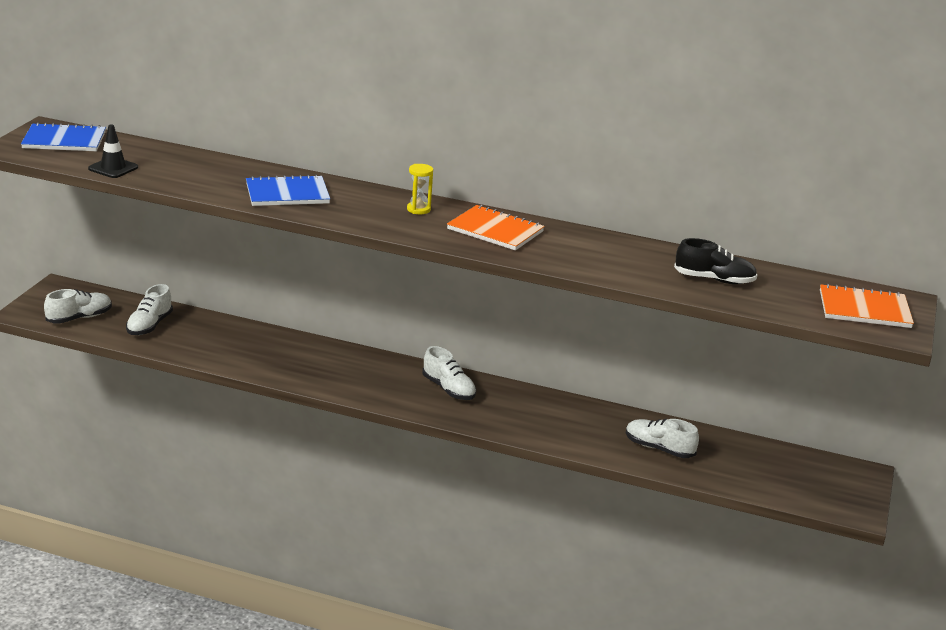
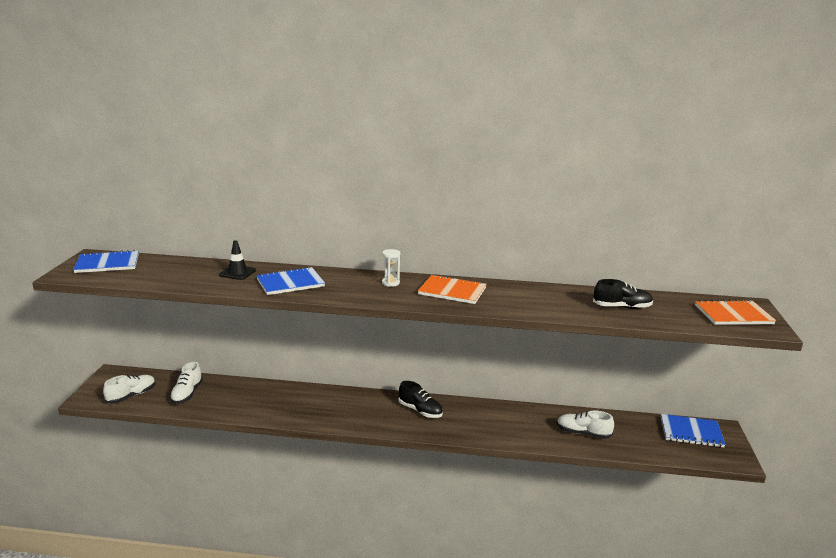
camera: 10 degrees left, 5 degrees down
(113, 168) = (150, 279): black traffic cone -> black traffic cone (237, 273)
(418, 209) = (390, 283): yellow hourglass -> white hourglass
(448, 389) = (420, 410): white shoe -> black shoe
(814, 470) = (691, 432): none -> blue notebook

